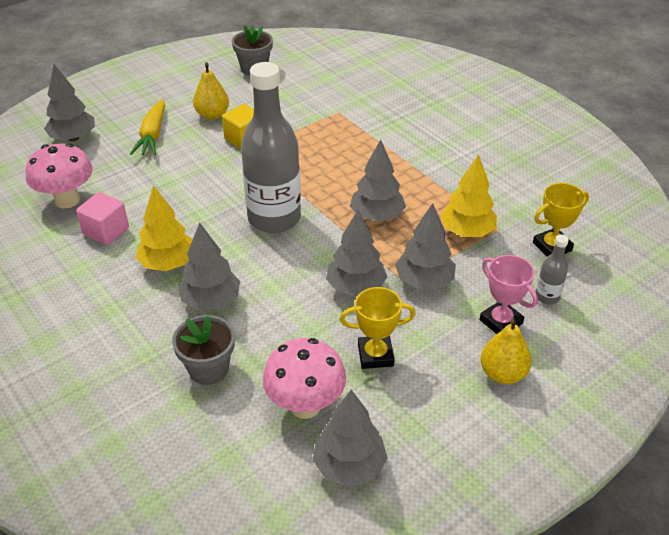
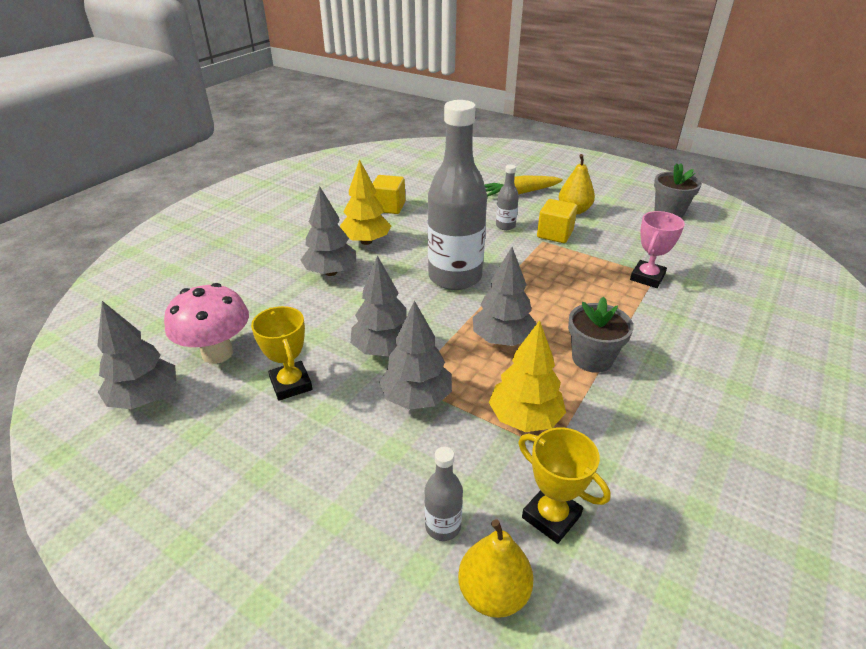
camera: 70 degrees right, 5 degrees down
(67, 200) = (414, 184): pink mushroom -> none
(73, 138) = (486, 166): grey tree -> none
(106, 231) = (389, 207): pink cube -> yellow cube
(208, 163) = (505, 226): none -> grey bottle
(208, 369) = (252, 291): grey flower pot -> grey flower pot (592, 358)
(501, 322) = (375, 482): pink trophy -> pink trophy (647, 277)
(502, 373) = (287, 499): yellow pear -> yellow pear (493, 592)

